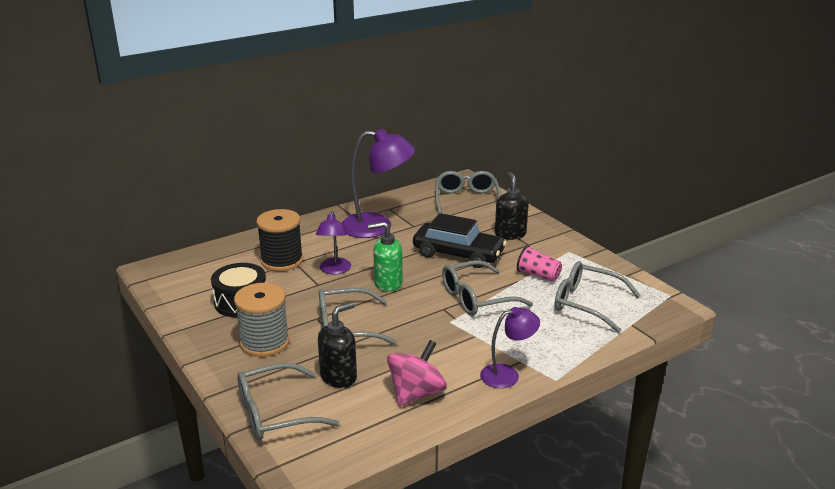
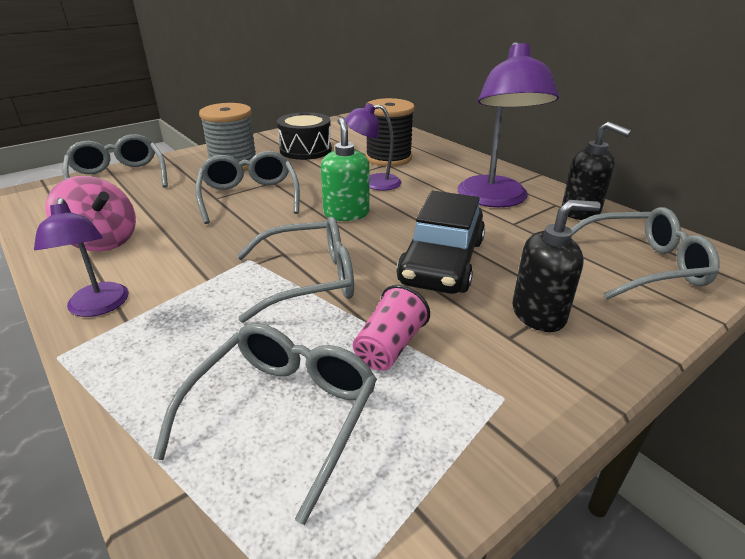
camera: 85 degrees right, 5 degrees up
(339, 377) = (159, 199): black soap dispenser -> black soap dispenser (581, 212)
(477, 298) = (308, 279): grey glasses -> grey glasses turned 105 degrees clockwise

